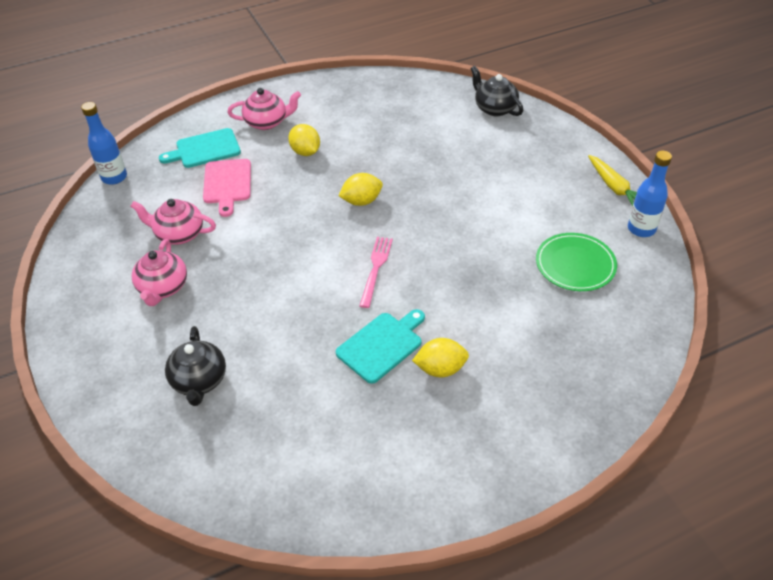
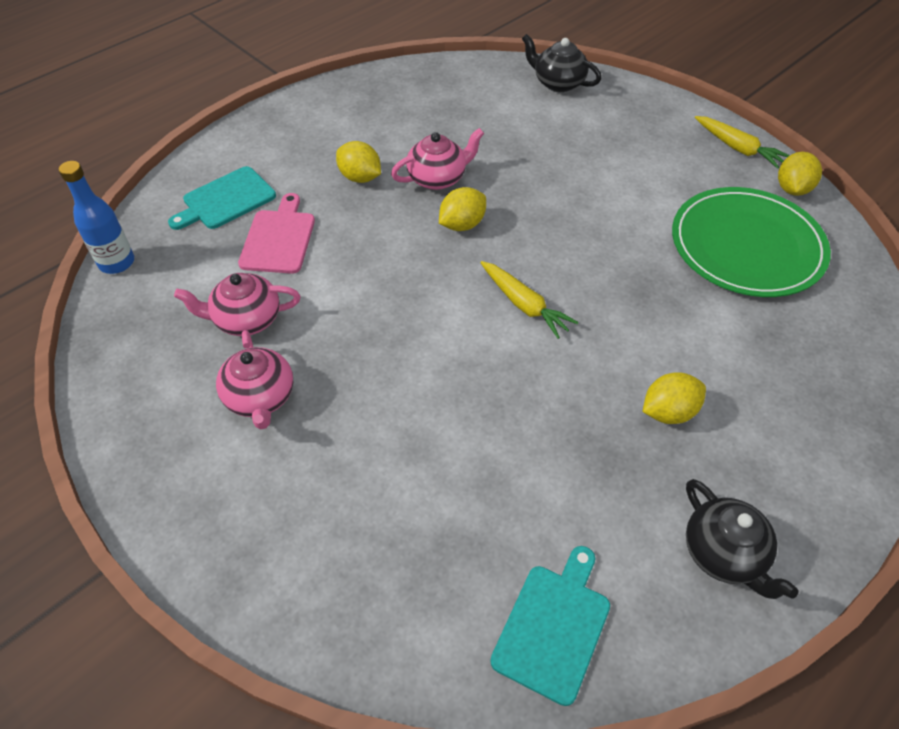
camera: 20 degrees left, 5 degrees up
(199, 380) = (374, 513): black teapot -> black teapot (724, 553)
(227, 184) = (279, 238): pink cutting board -> pink cutting board turned 150 degrees counterclockwise
(267, 122) = (291, 150): pink teapot -> pink teapot (438, 178)
(376, 268) = (524, 305): pink fork -> yellow carrot
(382, 345) = (583, 401): turquoise cutting board -> turquoise cutting board (553, 627)
(575, 264) = (746, 246): green plate -> green plate, size x1.59
(641, 229) = (792, 189): blue bottle -> yellow lemon

